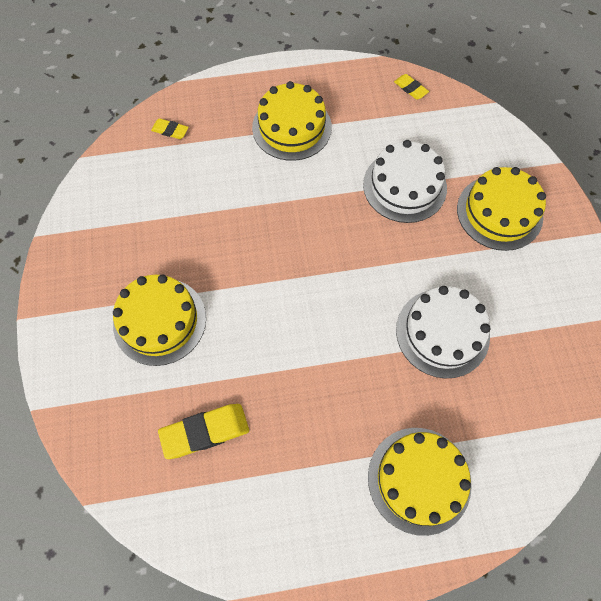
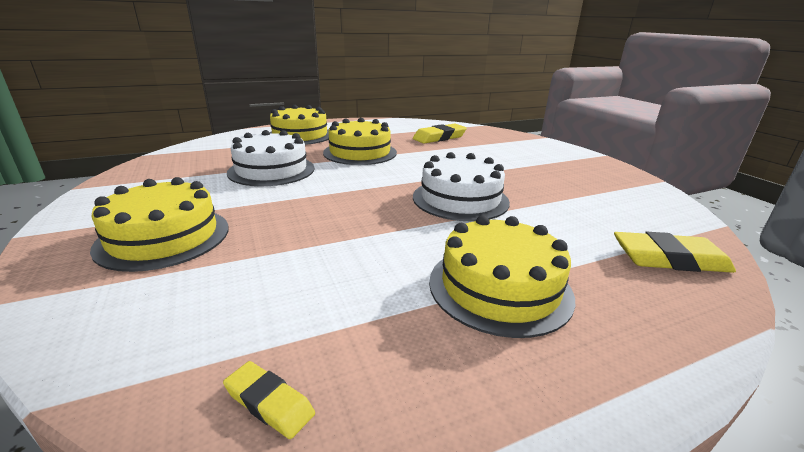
camera: 165 degrees right, 40 degrees down
(160, 321) = (508, 160): yellow cake -> yellow cake (360, 152)
(170, 130) = (669, 259): yellow eraser -> yellow eraser, size x1.83
(404, 186) = (299, 245): white cake -> white cake (460, 199)

